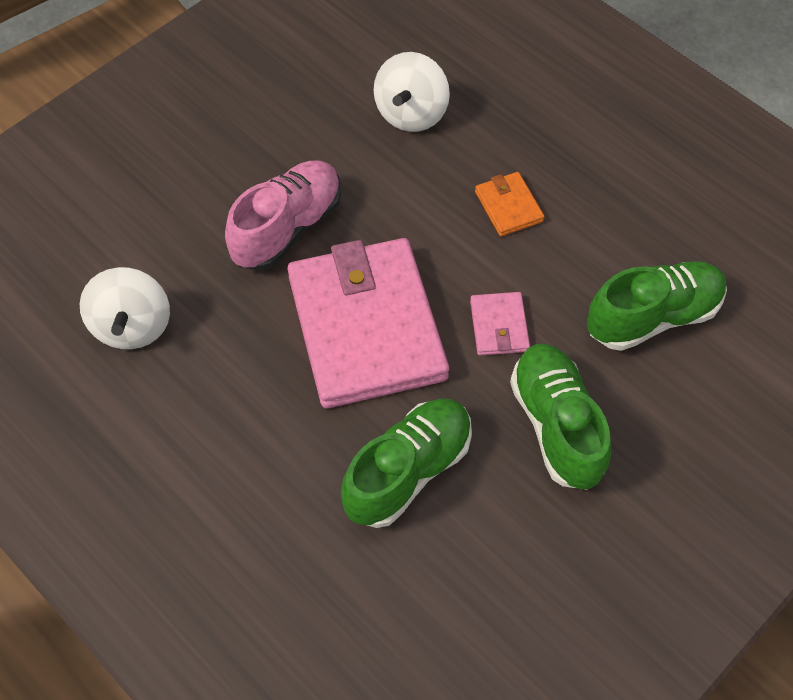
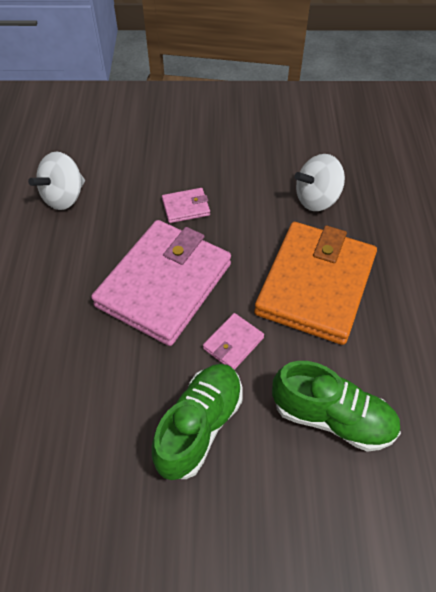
camera: 45 degrees right, 5 degrees down
(287, 228) = (186, 207): pink shoe -> pink wallet
(408, 471) = (94, 375): green shoe -> none
(508, 206) = (315, 285): orange wallet -> orange wallet, size x2.45

